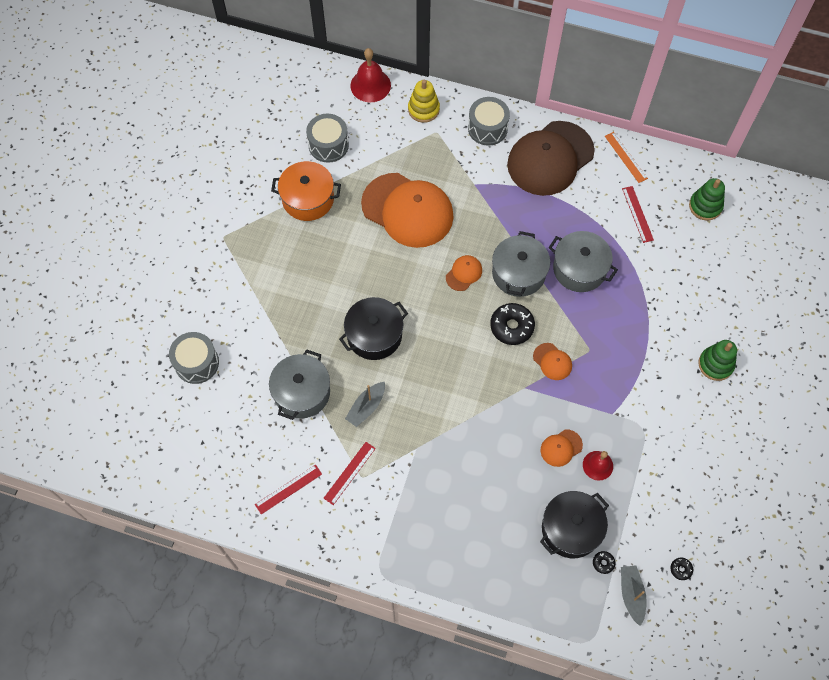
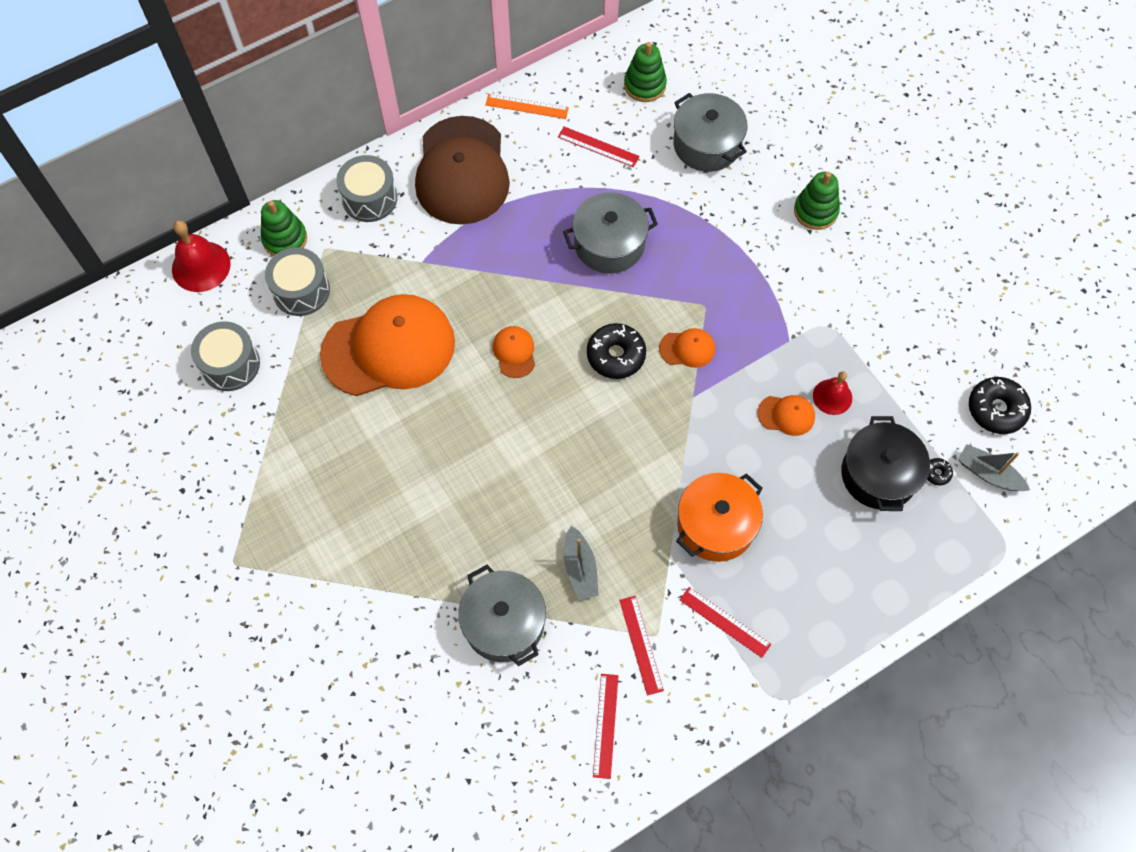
camera: 50 degrees left, 0 degrees up
(196, 363) = (364, 713): grey drum -> grey drum (301, 291)
(308, 199) = (275, 436): orange pot -> orange pot (716, 525)
(374, 335) = (504, 495): black pot -> none
(401, 508) = (724, 622): none -> red ruler
(423, 109) = (285, 239): yellow stacking toy -> green stacking toy
(518, 273) = (562, 302): grey pot -> grey pot (707, 144)
(561, 448) = (786, 415): orange cap -> orange cap turned 90 degrees counterclockwise
(681, 569) = (996, 409): black donut -> black donut, size x2.17

